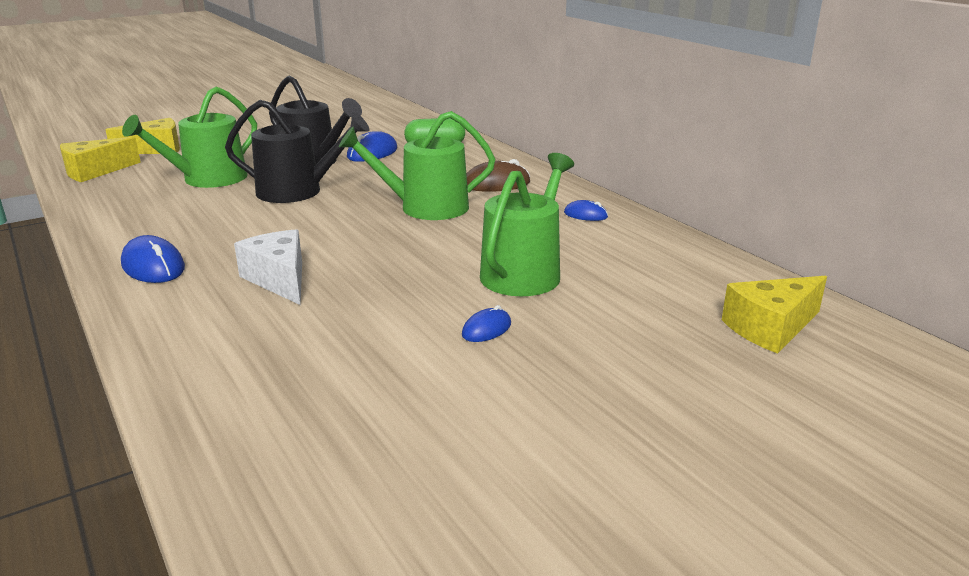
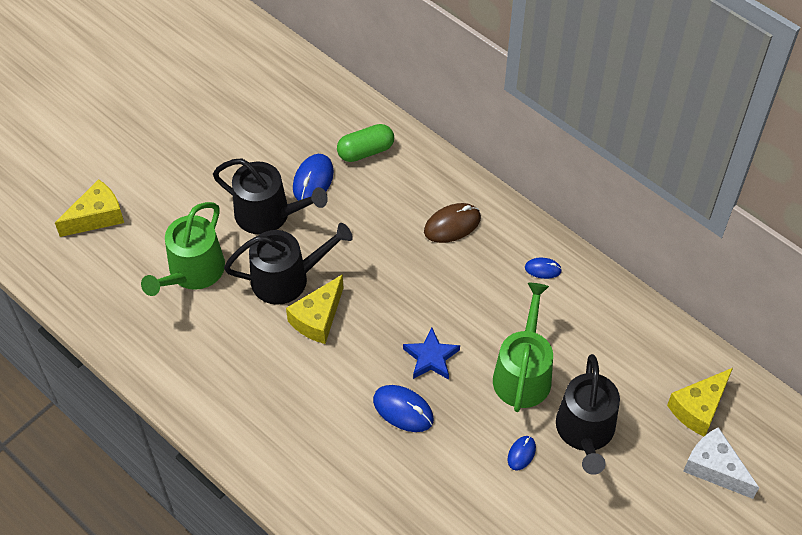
camera: 15 degrees left, 30 degrees up
(95, 171) = (75, 279): yellow cheese -> yellow cheese (318, 318)
(153, 266) = (248, 430): blue mouse -> blue mouse (403, 410)
(279, 279) = (353, 425): white cheese -> white cheese (714, 468)
(415, 249) = (431, 357): none -> blue star
(425, 208) = (410, 285): green watering can -> none
(590, 324) = (585, 431): none -> black watering can

